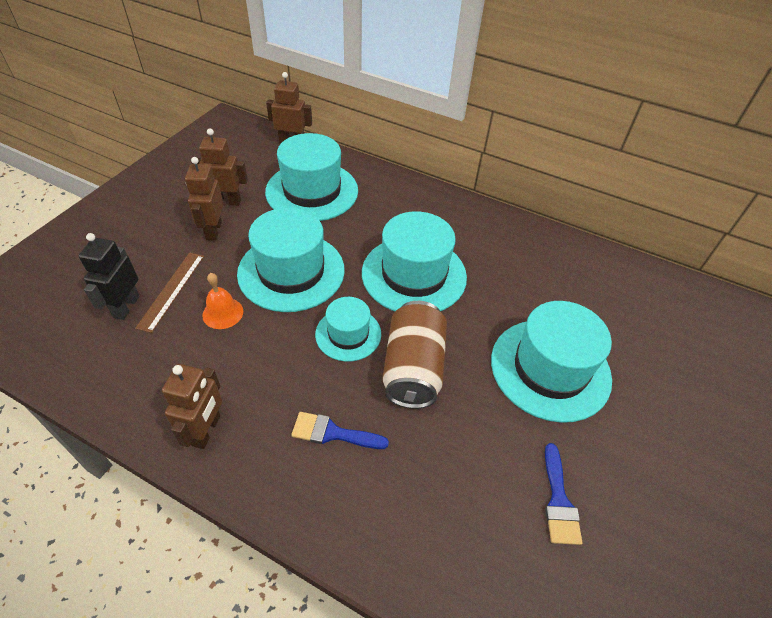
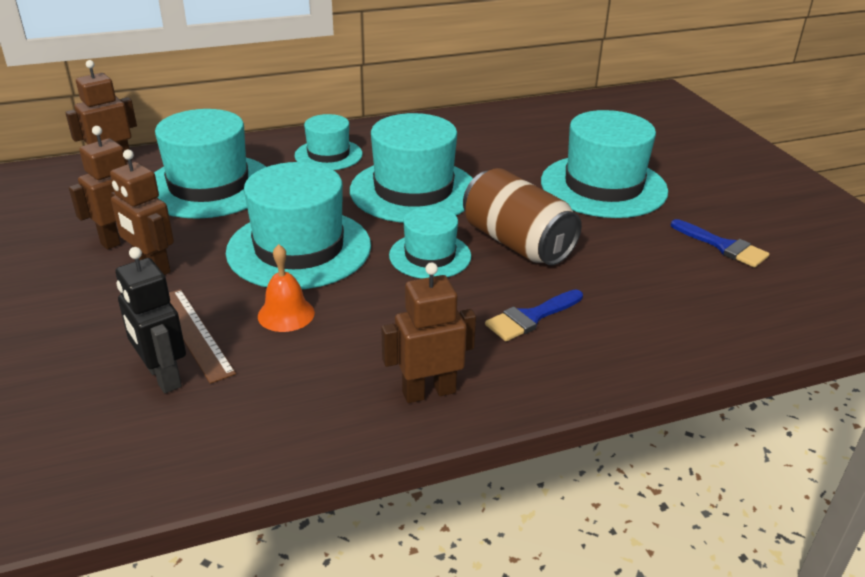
camera: 45 degrees left, 15 degrees down
(206, 430) = (428, 392): brown robot -> brown robot turned 75 degrees counterclockwise
(406, 210) = (328, 155): none -> turquoise hat

